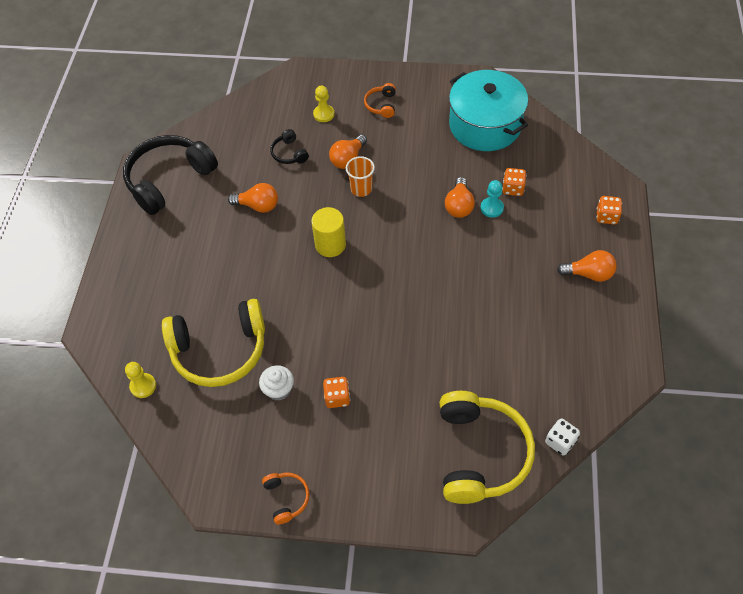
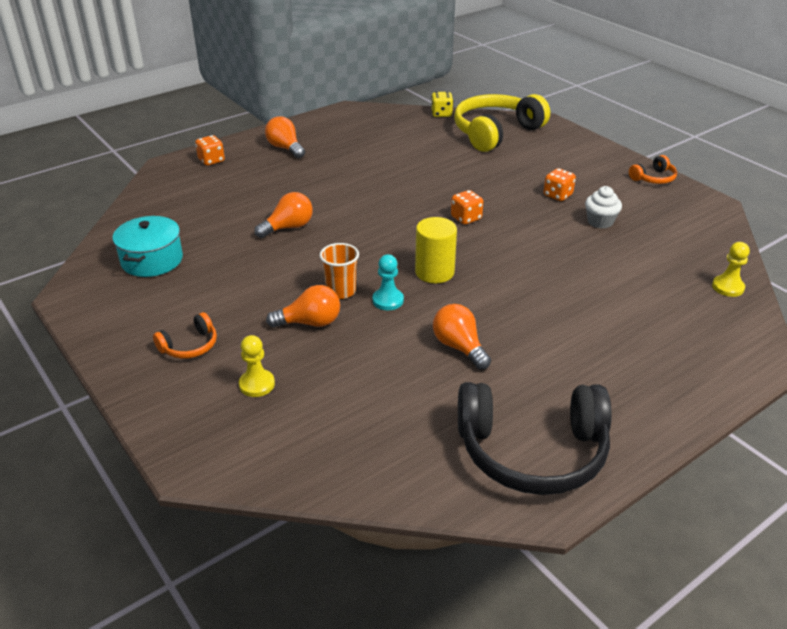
camera: 135 degrees left, 20 degrees down
(219, 350) = (628, 268): yellow headphones -> none
(286, 498) = (653, 178): orange headphones -> orange headphones turned 150 degrees counterclockwise
(289, 153) = (356, 373): black headphones -> none
(485, 125) = (152, 260): turquoise pot -> turquoise pot, size x0.62
(491, 208) = (269, 211): turquoise pawn -> turquoise pawn (388, 300)
(513, 189) = (230, 210): orange dice -> orange dice (466, 218)
(560, 441) = (441, 114): white dice -> yellow dice

